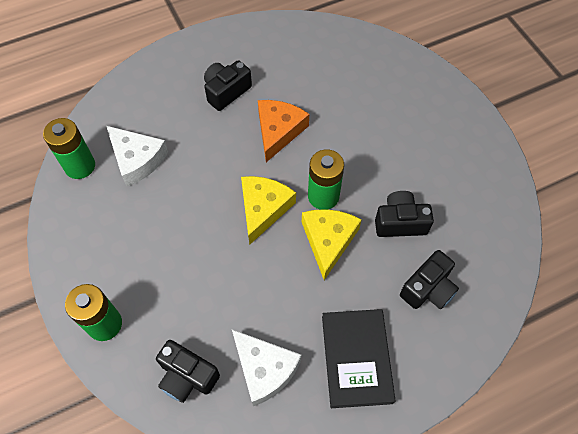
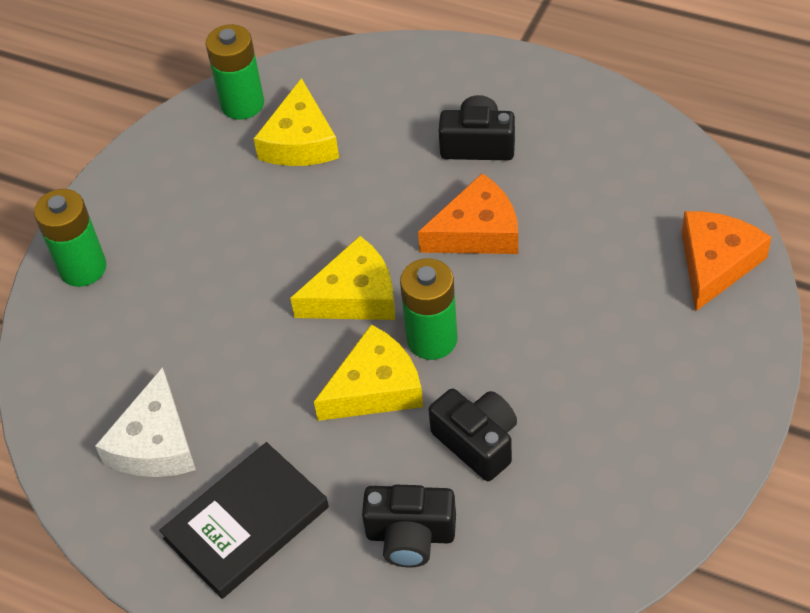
camera: 55 degrees right, 10 degrees down
(137, 159) = (300, 141): white cheese -> yellow cheese
(187, 376) = (87, 381): black camera -> none
(389, 63) = (716, 263): none -> orange cheese

